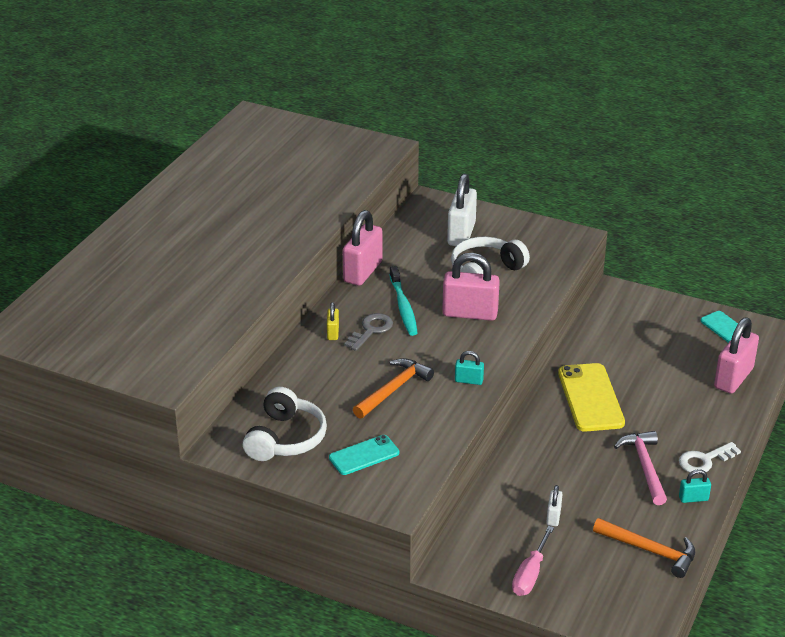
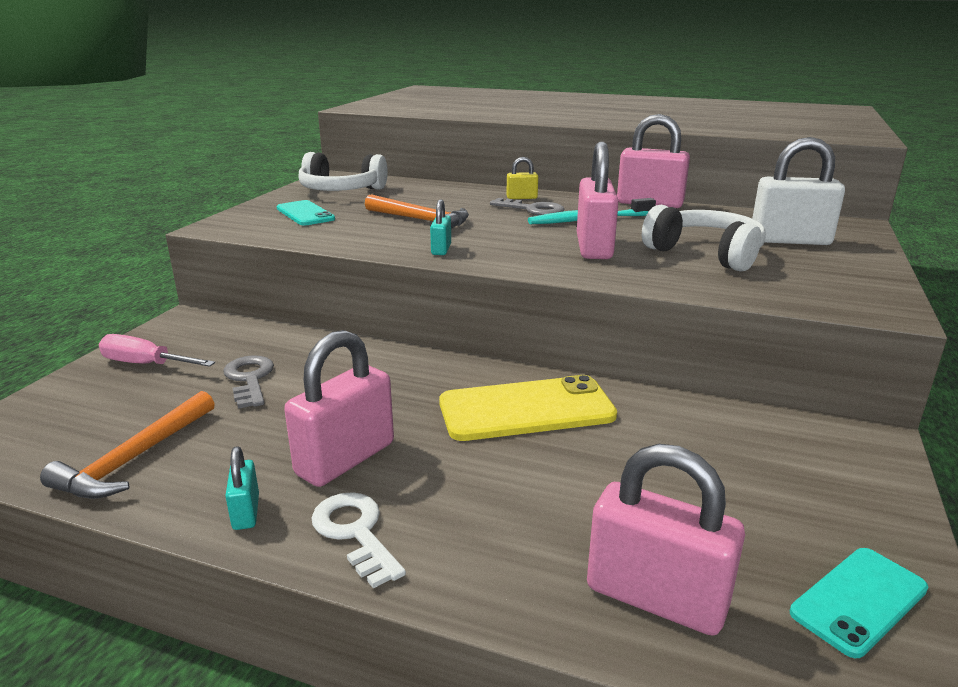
camera: 85 degrees right, 10 degrees down
(553, 516) = (249, 379): white padlock -> grey key
(644, 466) = (345, 459): pink hammer -> pink padlock

